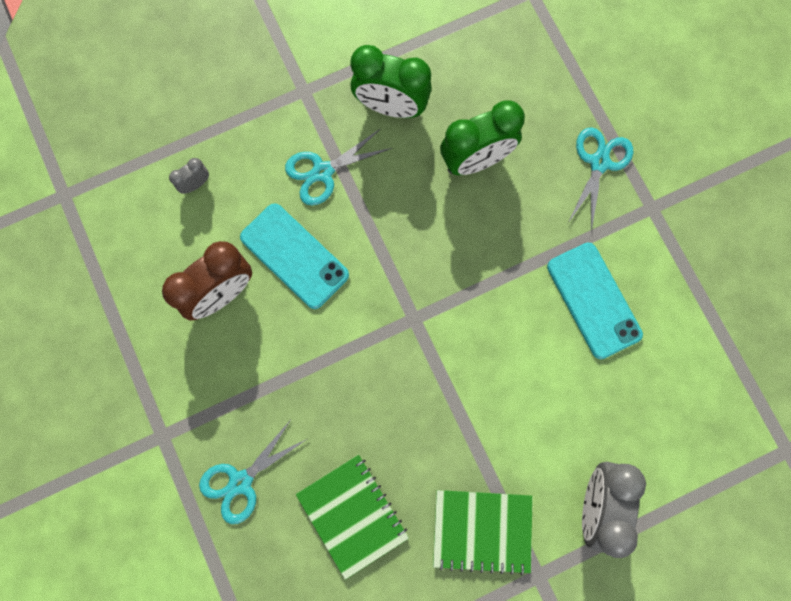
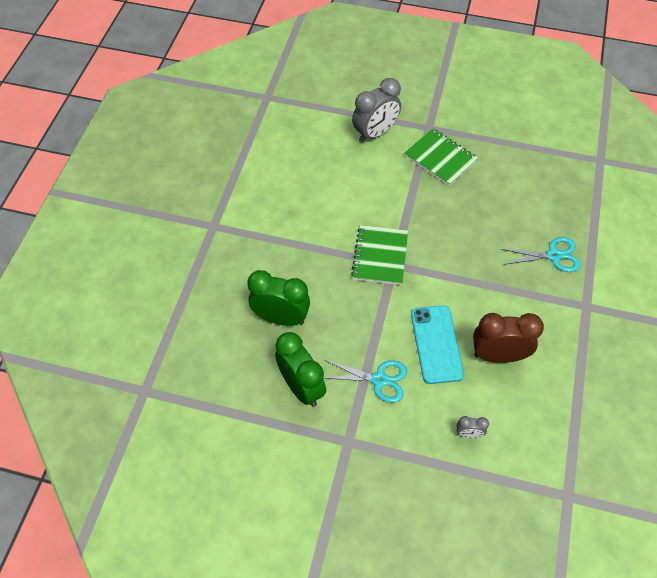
camera: 140 degrees left, 20 degrees down
(352, 515) = (502, 204): green notebook -> green notebook (380, 256)
(593, 300) = (290, 208): turquoise phone -> none
(599, 163) = (215, 266): turquoise scissors -> none

